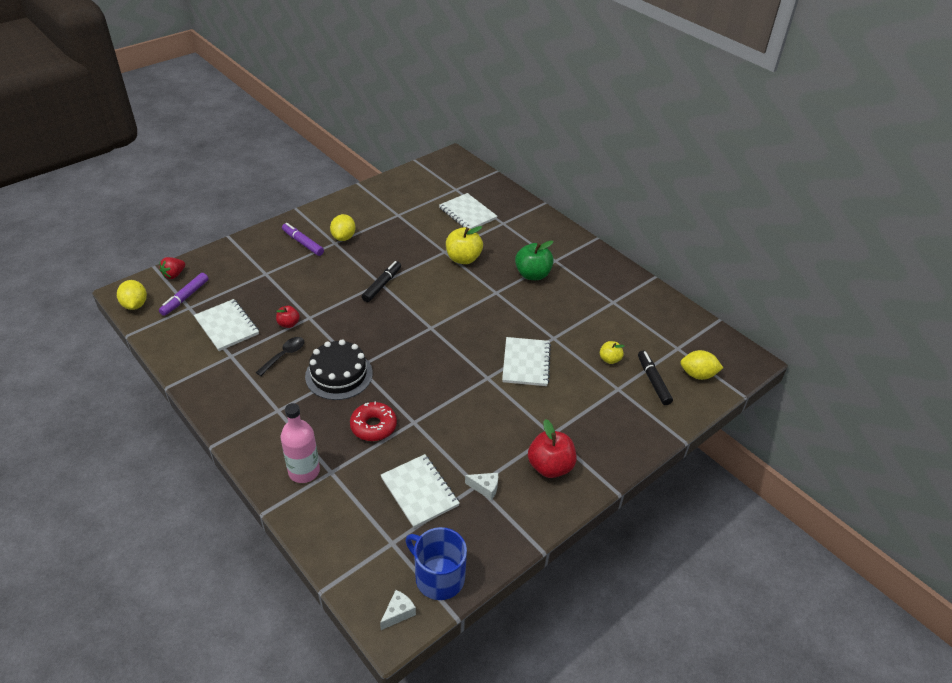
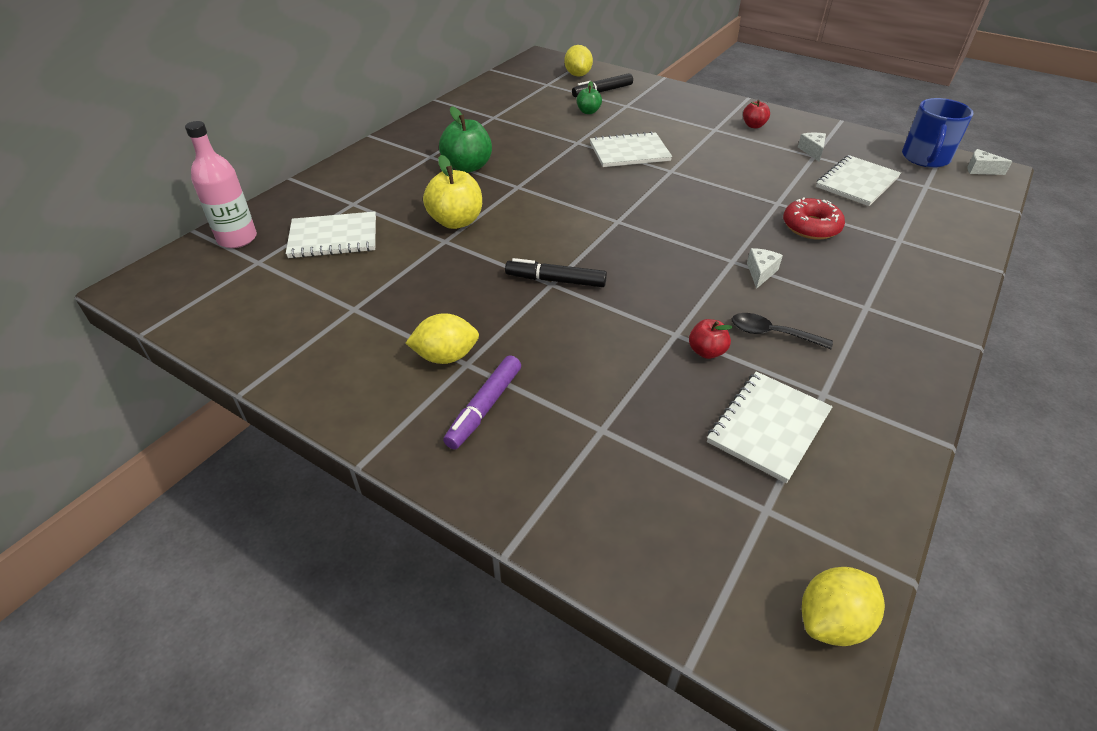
camera: 105 degrees left, 0 degrees up
(174, 275) = (693, 594): red strawberry -> none
(185, 298) = (747, 531): purple marker -> none
(304, 471) = (921, 258): pink bottle -> pink bottle (237, 238)
(339, 374) = (760, 273): black cake -> white cheese
(467, 213) = (333, 237): white notebook -> white notebook turned 45 degrees clockwise
(550, 466) = (753, 125): red apple -> red apple, size x0.56
(609, 359) = (588, 112): yellow apple -> green apple

